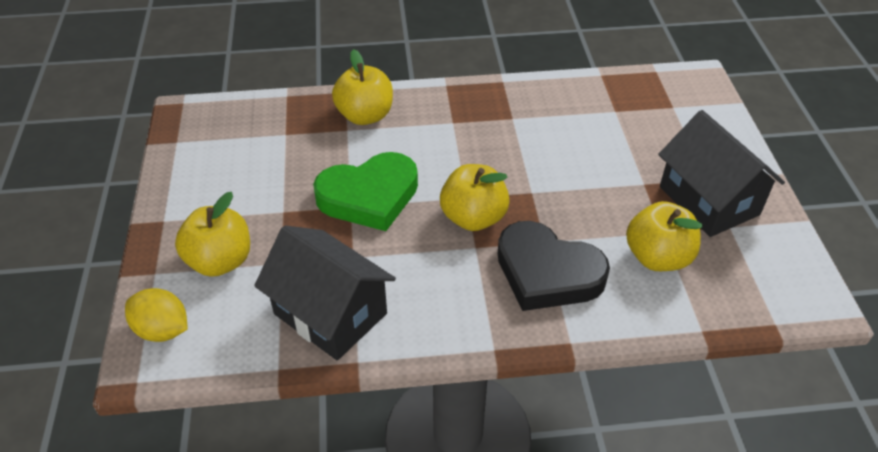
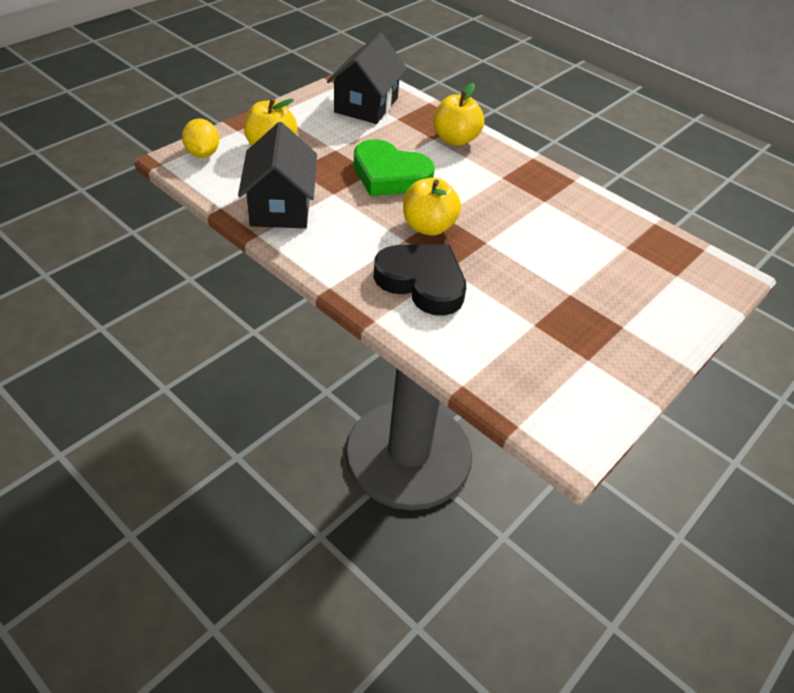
camera: 45 degrees right, 0 degrees up
(547, 272) = (422, 282): black heart -> black heart turned 135 degrees clockwise
(657, 257) = (504, 332): yellow apple -> none
(708, 201) = (600, 337): black house -> black house (366, 105)

